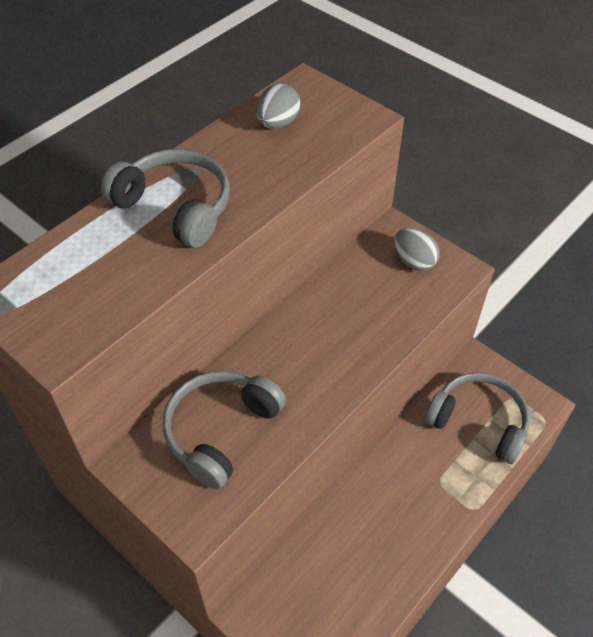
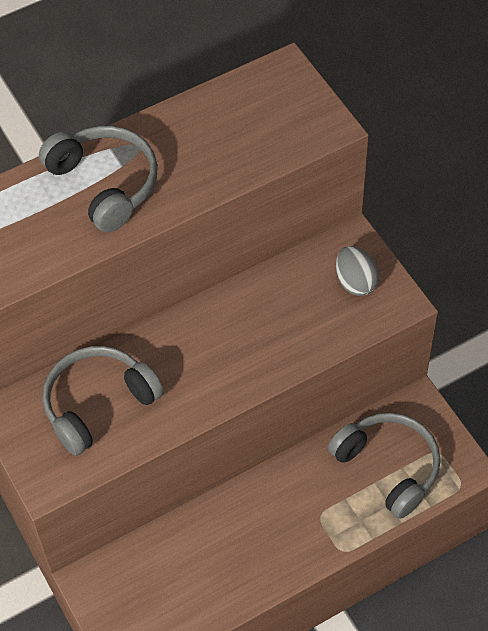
camera: 20 degrees right, 5 degrees up
(277, 123) = (237, 113): grey egg -> none

